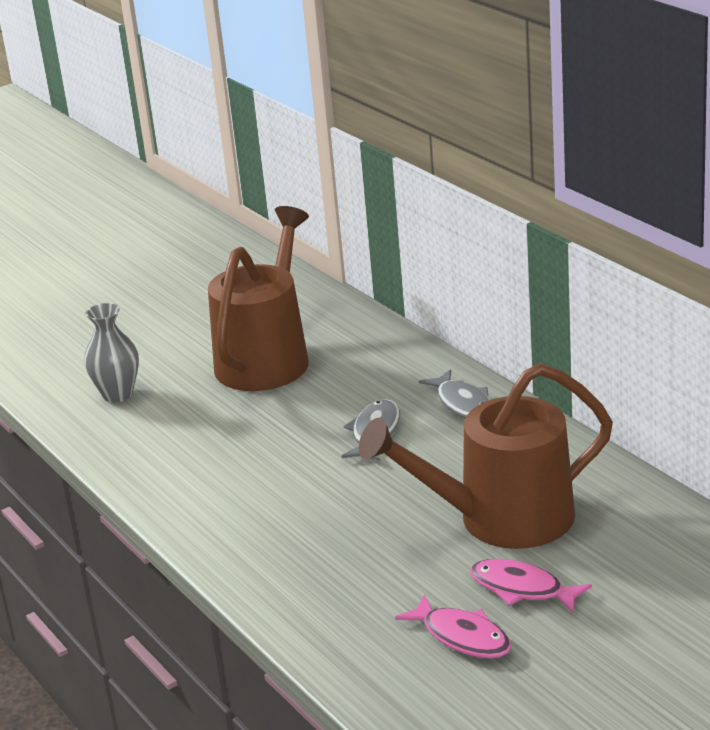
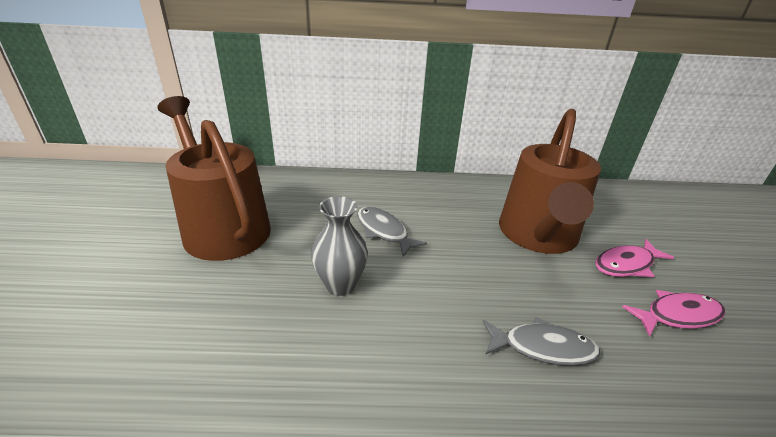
camera: 60 degrees left, 5 degrees up
(117, 394) = (118, 325): grey vase -> grey vase (340, 285)
(463, 404) = (396, 191): grey fish -> grey fish (542, 347)

